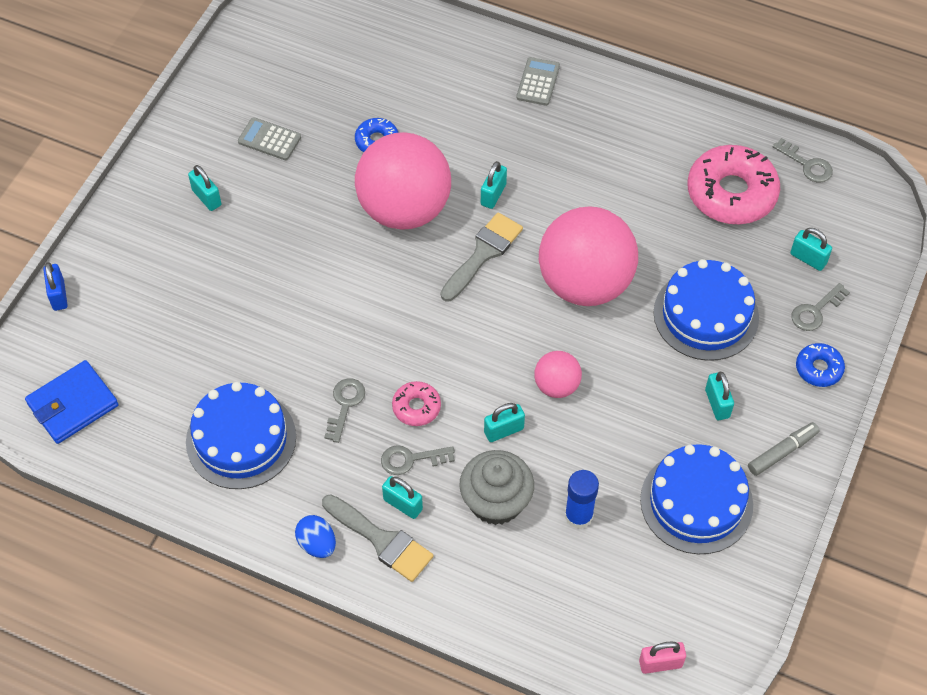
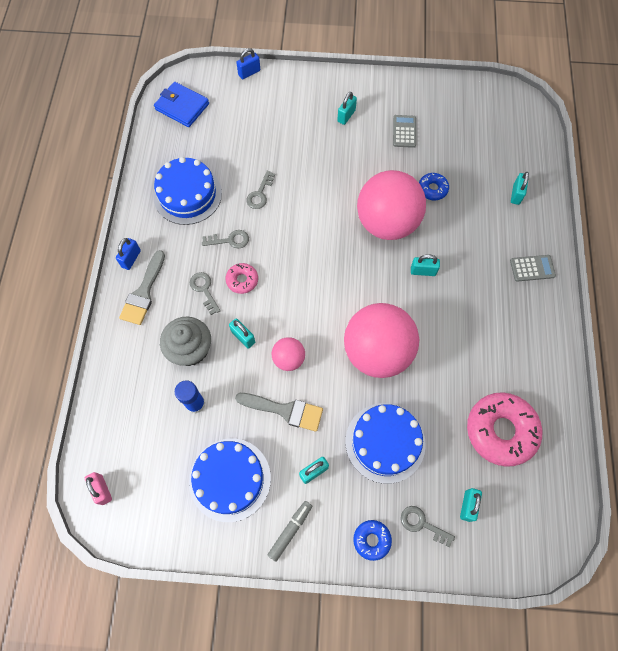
camera: 70 degrees right, 10 degrees up
(317, 544) = (131, 259): blue egg -> blue padlock
(403, 504) = (171, 296): turquoise padlock -> turquoise padlock (516, 194)
(483, 253) = (373, 280): grey brush -> grey brush (285, 410)
(782, 452) = (290, 530): grey marker -> grey marker turned 90 degrees counterclockwise
(807, 164) = (556, 481): grey key -> grey key (260, 194)

